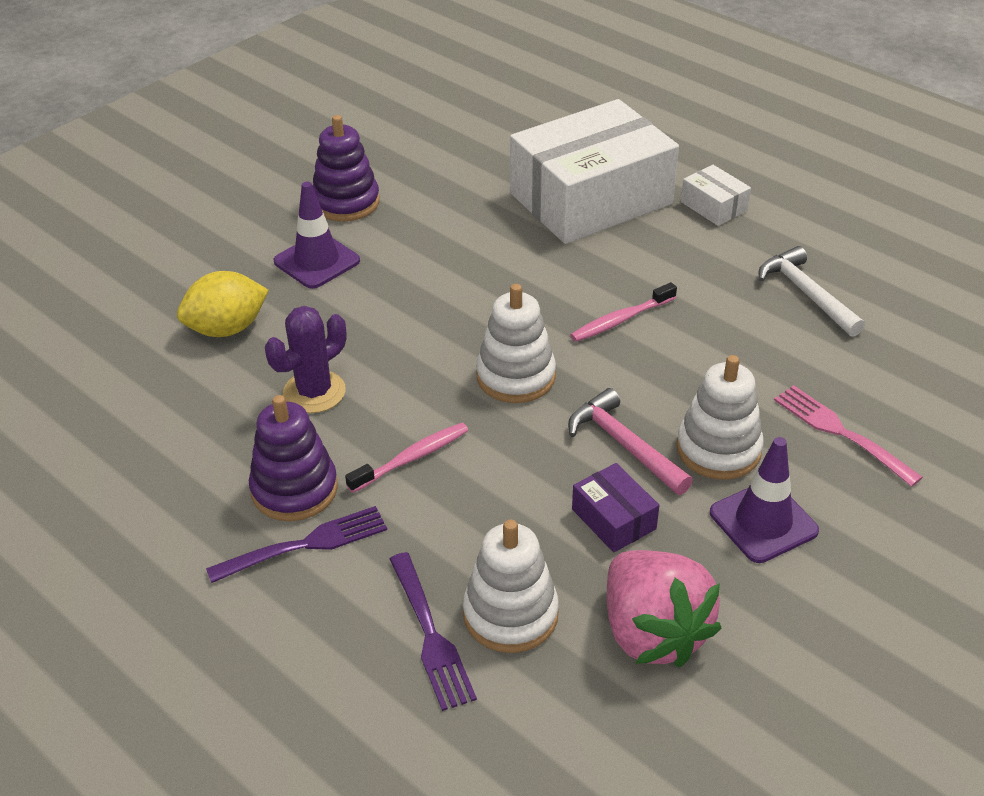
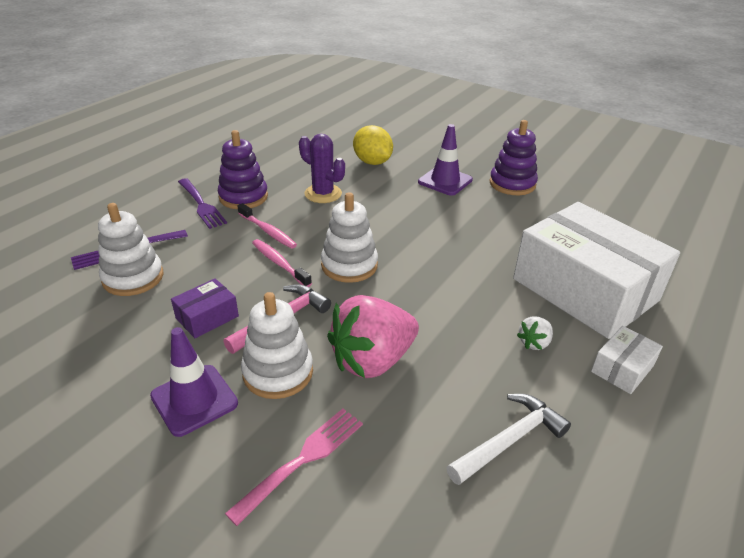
camera: 80 degrees right, 5 degrees down
(621, 320) = (427, 313): pink toothbrush -> pink toothbrush (279, 263)
(652, 632) = (100, 339): pink strawberry -> pink strawberry (372, 360)
(675, 252) = (534, 343): none -> white strawberry

